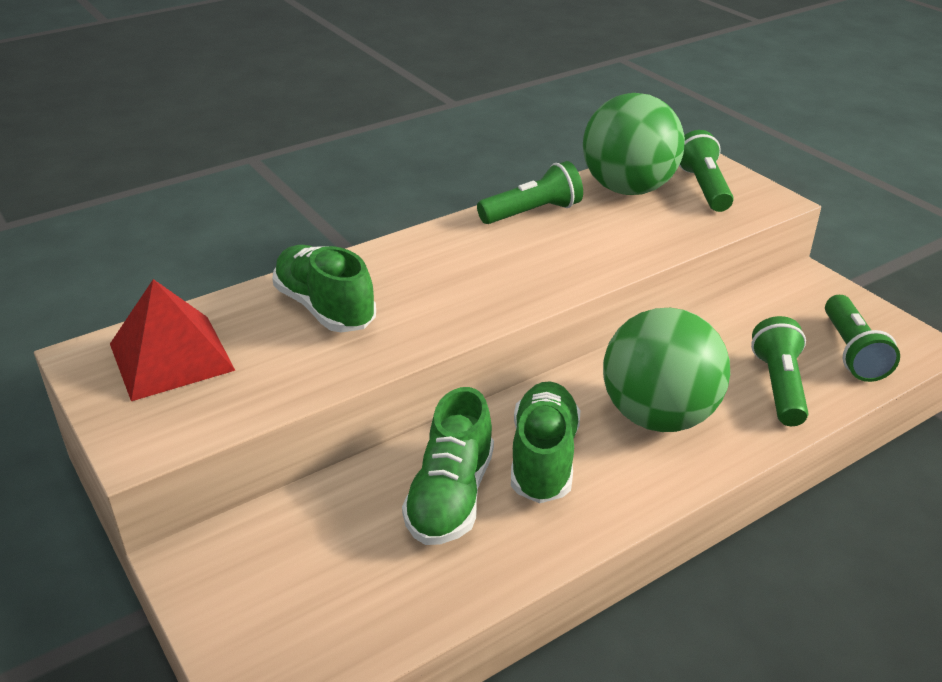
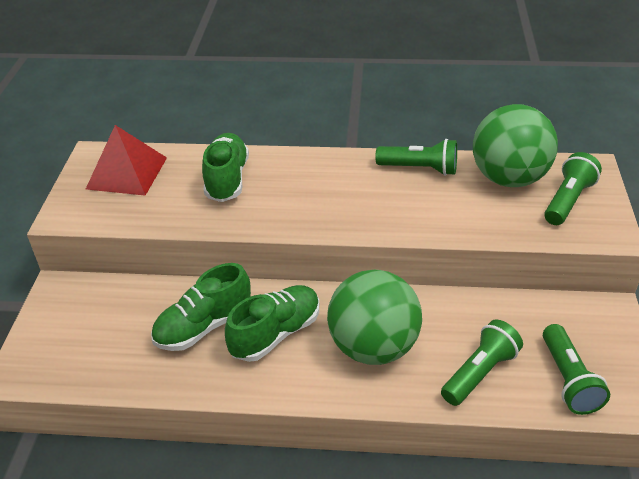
camera: 40 degrees right, 5 degrees up
(852, 352) = (568, 380): green flashlight -> green flashlight turned 45 degrees counterclockwise

